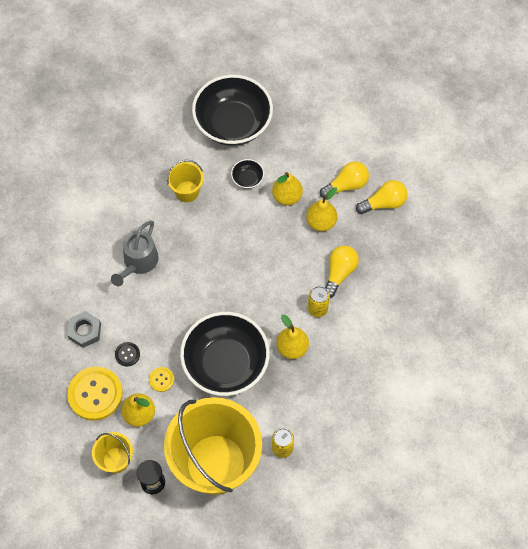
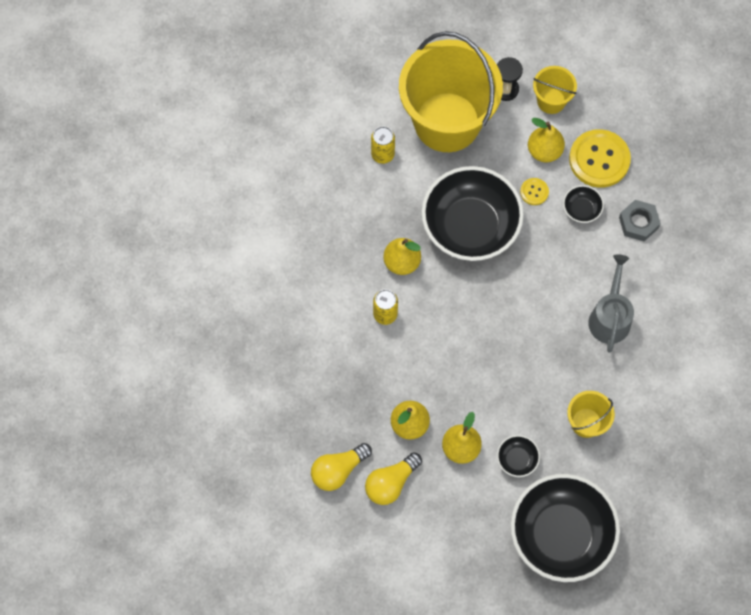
camera: 165 degrees right, 5 degrees up
(127, 354) = (581, 209): black button -> black bowl
(339, 273) = (371, 364): yellow light bulb -> none

